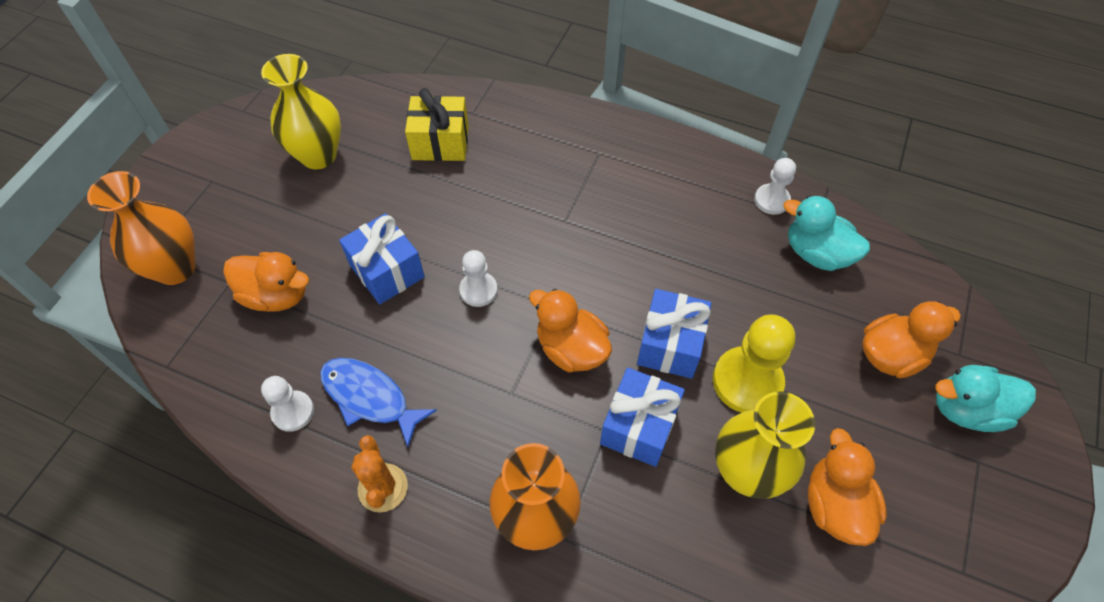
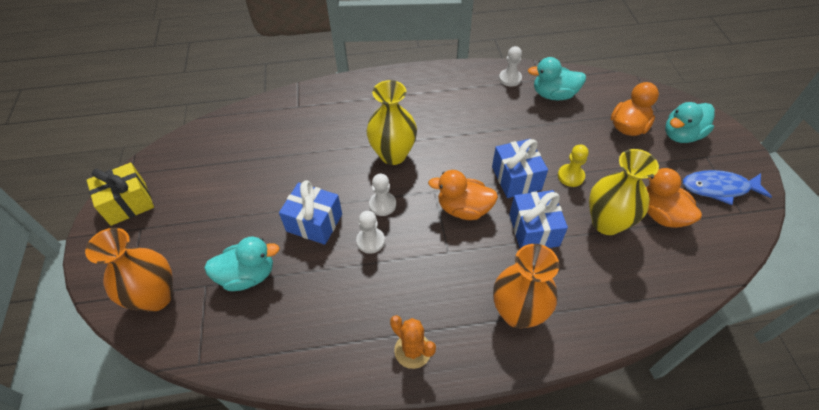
camera: 30 degrees left, 5 degrees down
(276, 295) = (248, 275): orange duck -> turquoise duck
(293, 412) = (316, 340): white pawn -> white pawn (370, 241)
(318, 155) = (211, 176): yellow vase -> yellow vase (393, 154)
(370, 398) = (362, 303): blue fish -> blue fish (719, 188)
(440, 143) = (291, 132): yellow gift -> yellow gift (128, 203)
(747, 381) = (570, 176): yellow pawn -> yellow pawn, size x0.58

